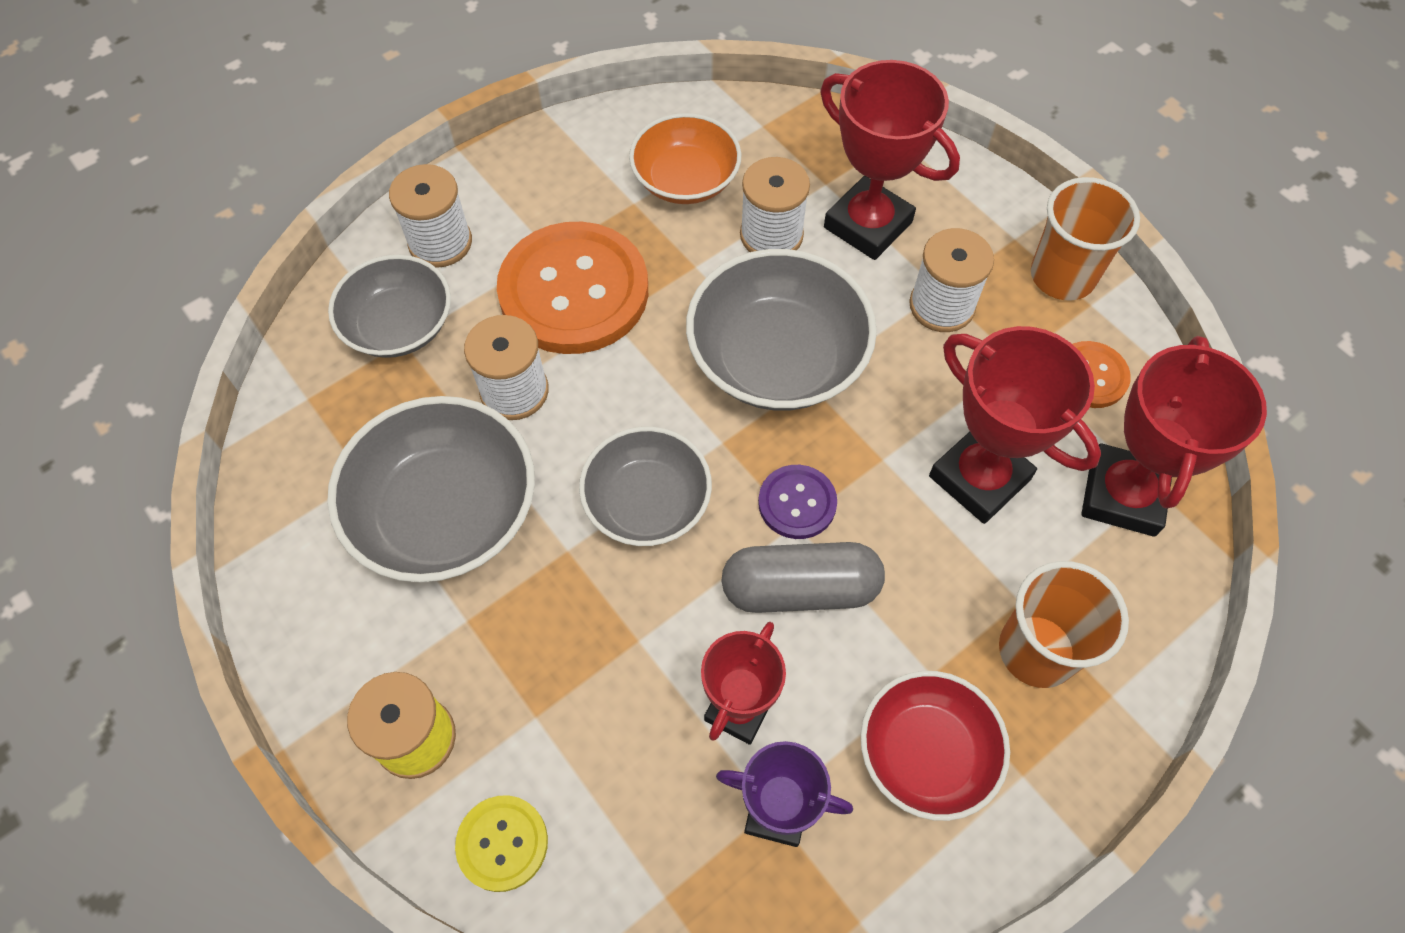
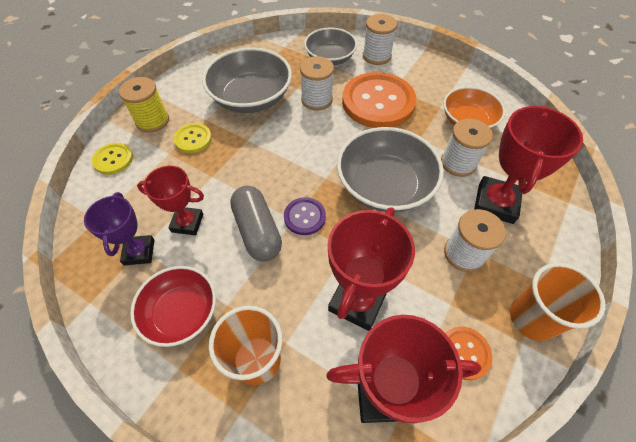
camera: 70 degrees right, 5 degrees down
(517, 658) = (193, 139): none -> yellow button
(647, 502) = (281, 159): grey bowl -> none

